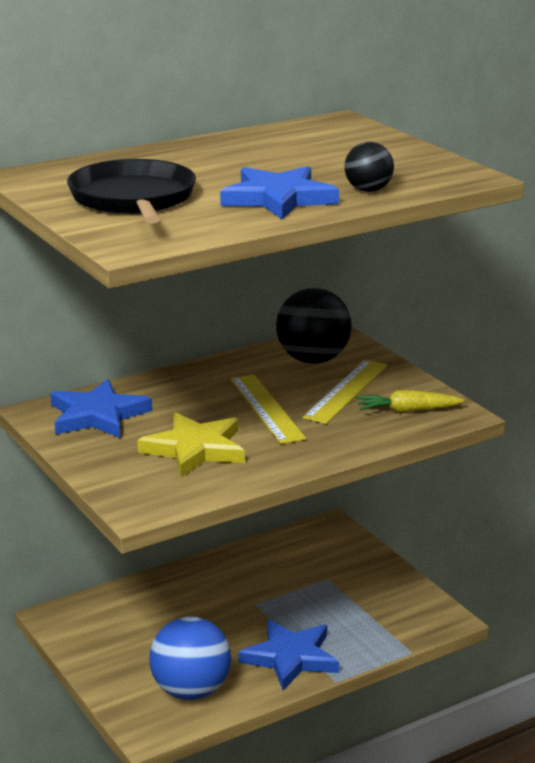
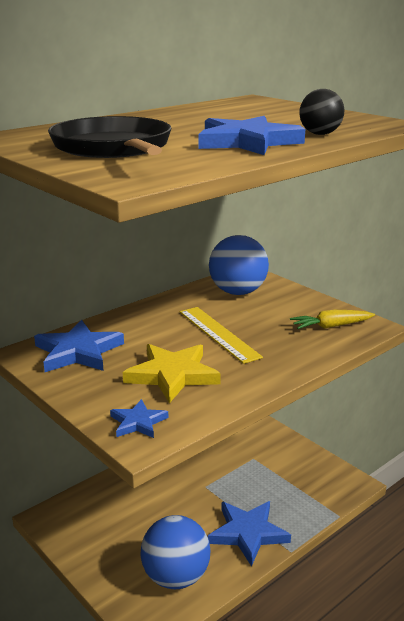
camera: 10 degrees left, 0 degrees up
(141, 492) = (138, 422): none -> blue star
(313, 360) = (238, 292): black ball -> blue ball
(346, 391) = (275, 314): yellow ruler -> none

